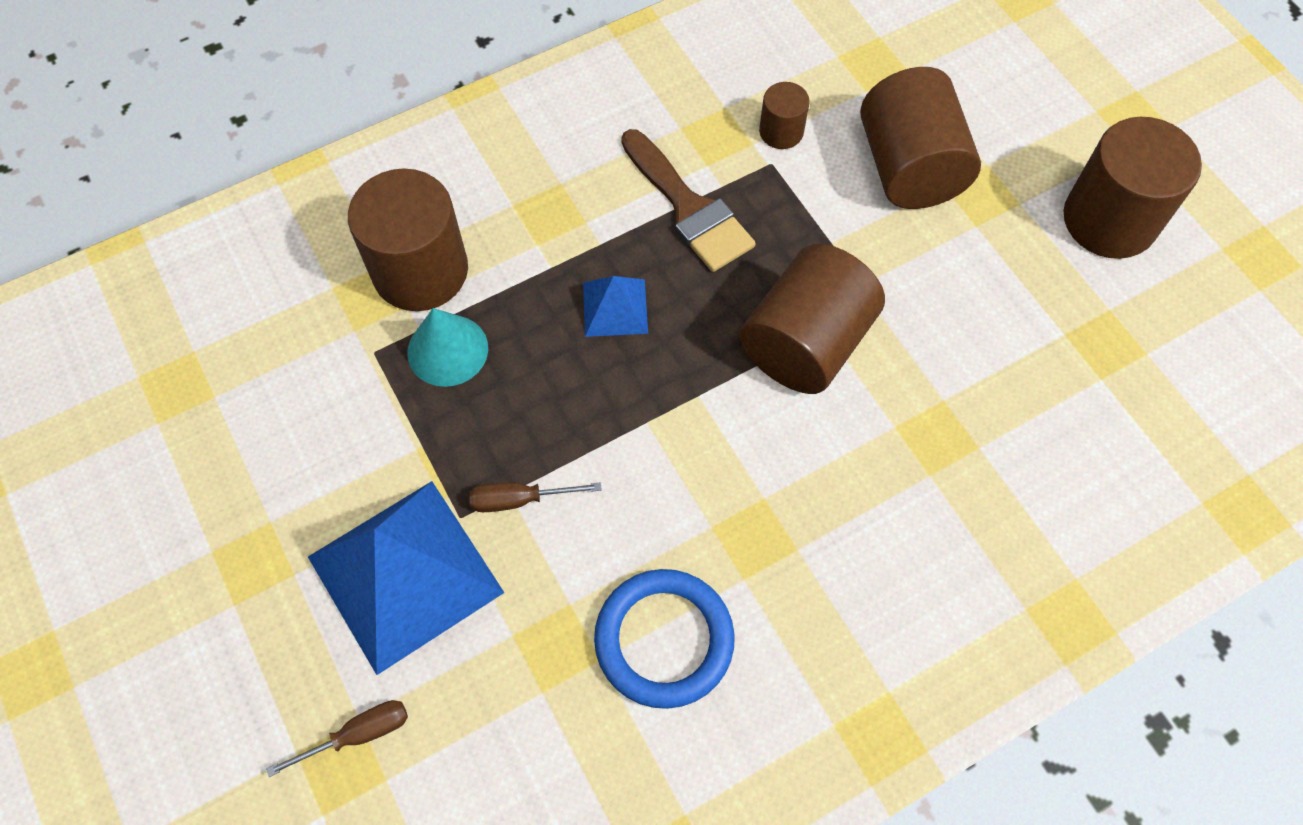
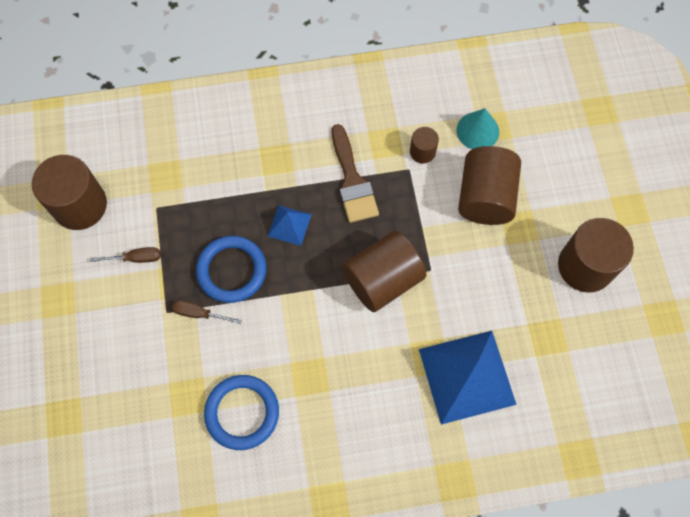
camera: 20 degrees right, 5 degrees up
(358, 734) = (77, 405): brown screwdriver -> brown screwdriver (136, 258)
(405, 574) = (128, 332): blue pyramid -> blue pyramid (467, 376)
(420, 271) = (196, 170): brown cylinder -> brown cylinder (80, 205)
(447, 350) = (194, 219): turquoise cone -> turquoise cone (477, 131)
(547, 411) = (232, 270): none -> blue ring

